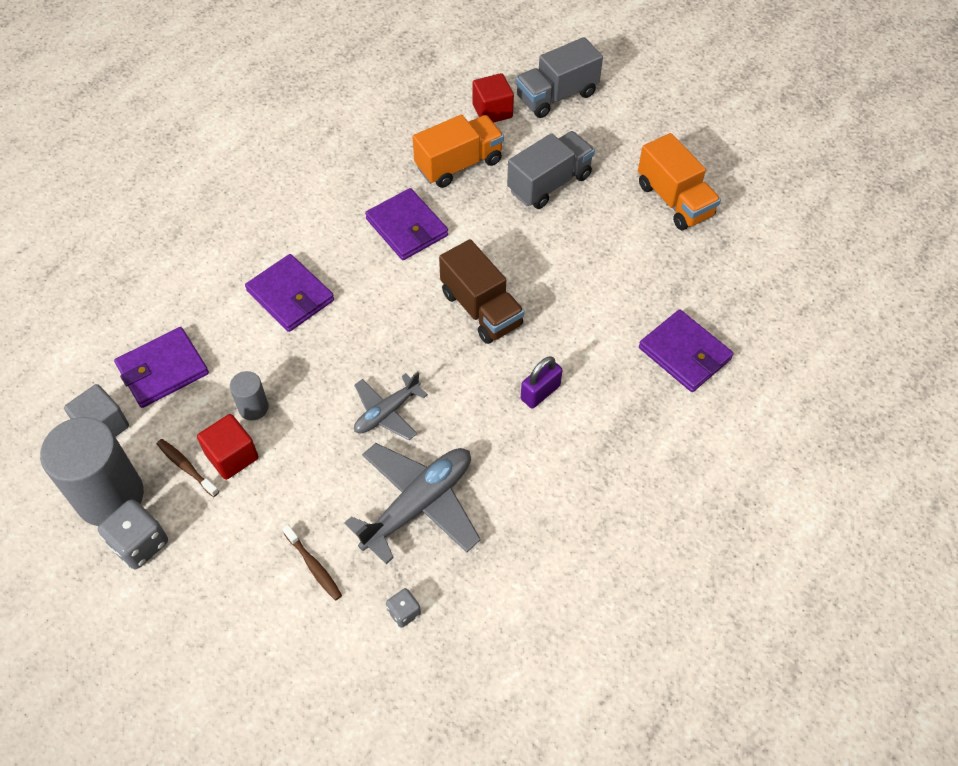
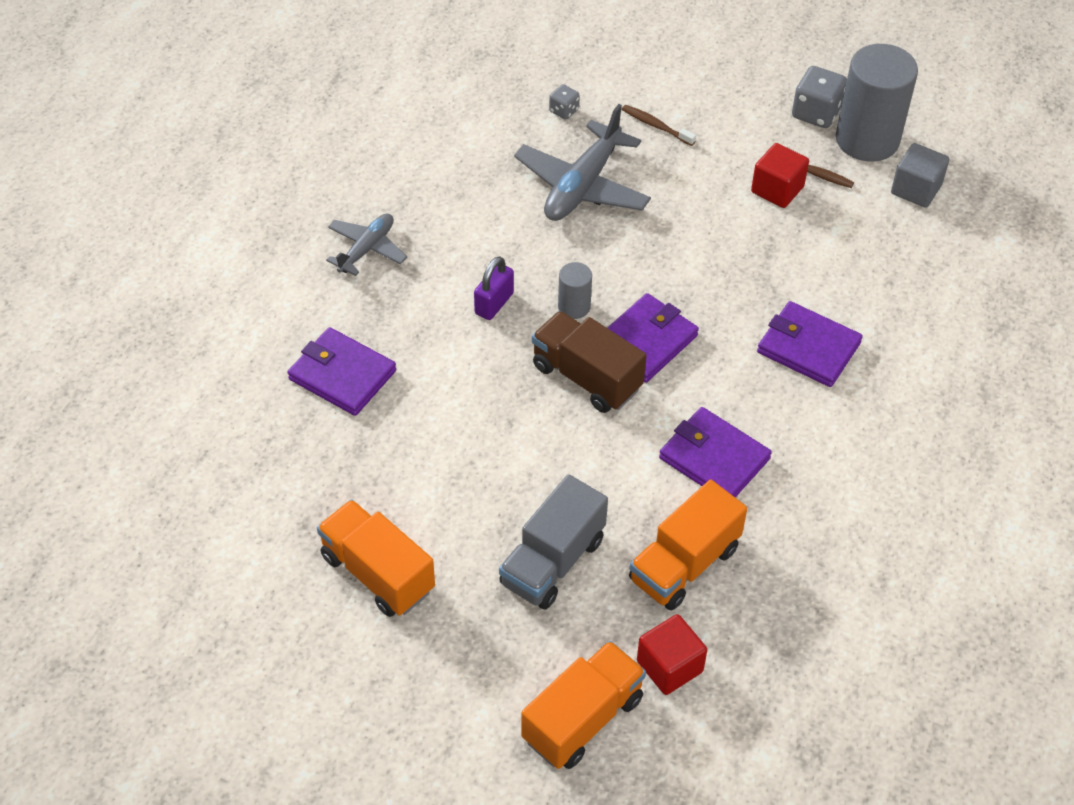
camera: 165 degrees right, 5 degrees down
(163, 370) = (895, 248): purple wallet -> purple wallet (646, 341)
(253, 408) = (782, 232): grey cylinder -> grey cylinder (574, 307)
(387, 412) = (646, 254): grey plane -> grey plane (367, 249)
(556, 96) = (582, 719): grey truck -> orange truck

